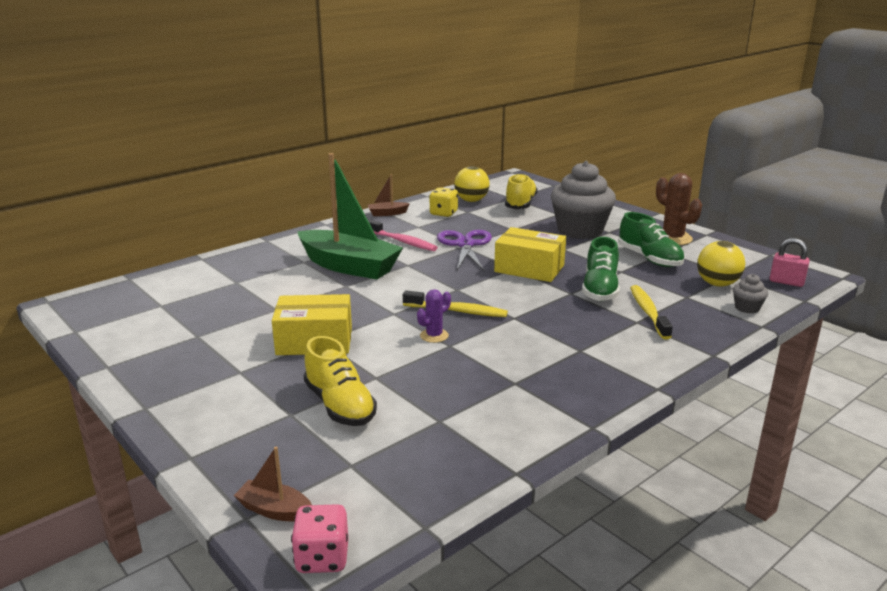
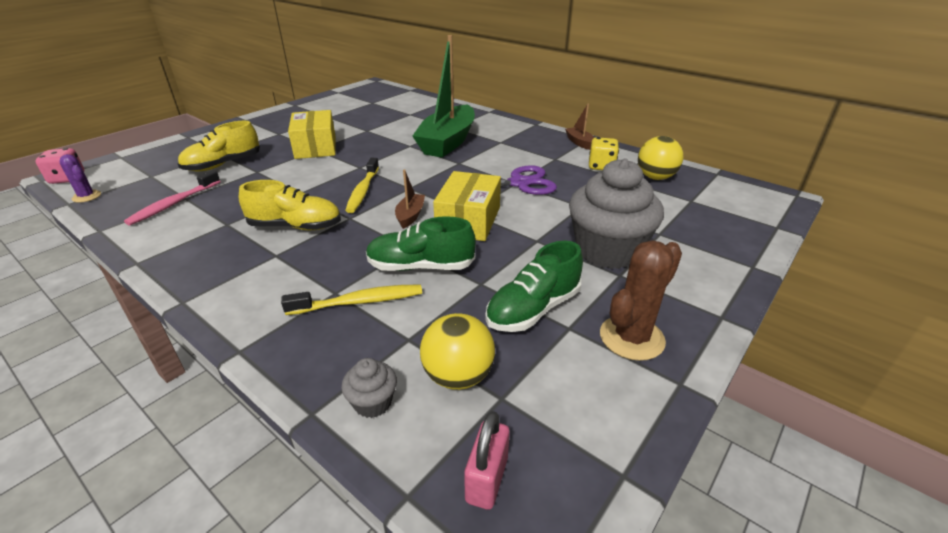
camera: 80 degrees right, 10 degrees up
(274, 510) = (121, 162): brown boat -> brown boat (410, 216)
(402, 242) = (511, 156): pink toothbrush -> pink toothbrush (173, 204)
(434, 336) = (317, 185): purple cactus -> purple cactus (86, 196)
(520, 204) = (672, 206): yellow shoe -> yellow shoe (295, 226)

